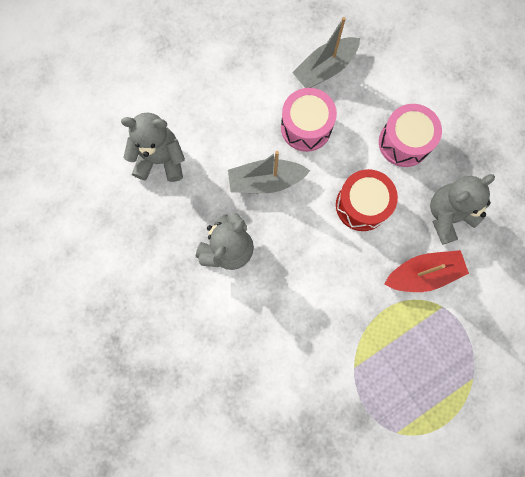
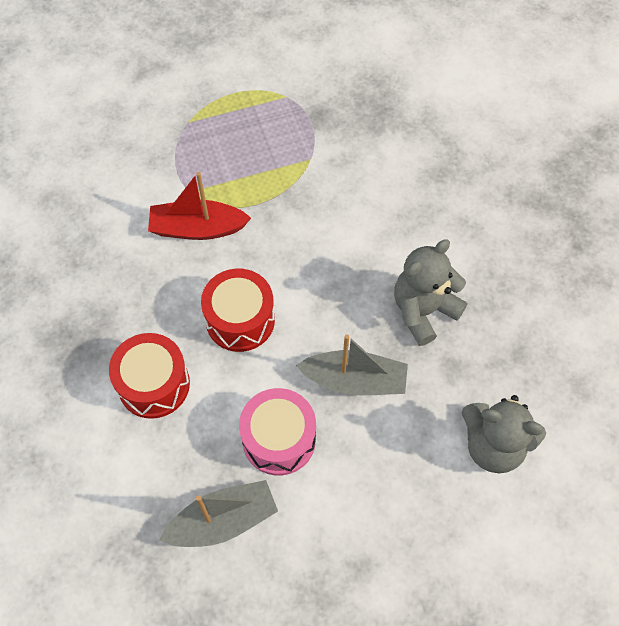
camera: 165 degrees left, 15 degrees down
(404, 142) = (154, 384): pink drum -> red drum
(447, 215) = (139, 282): grey teddy bear -> none

